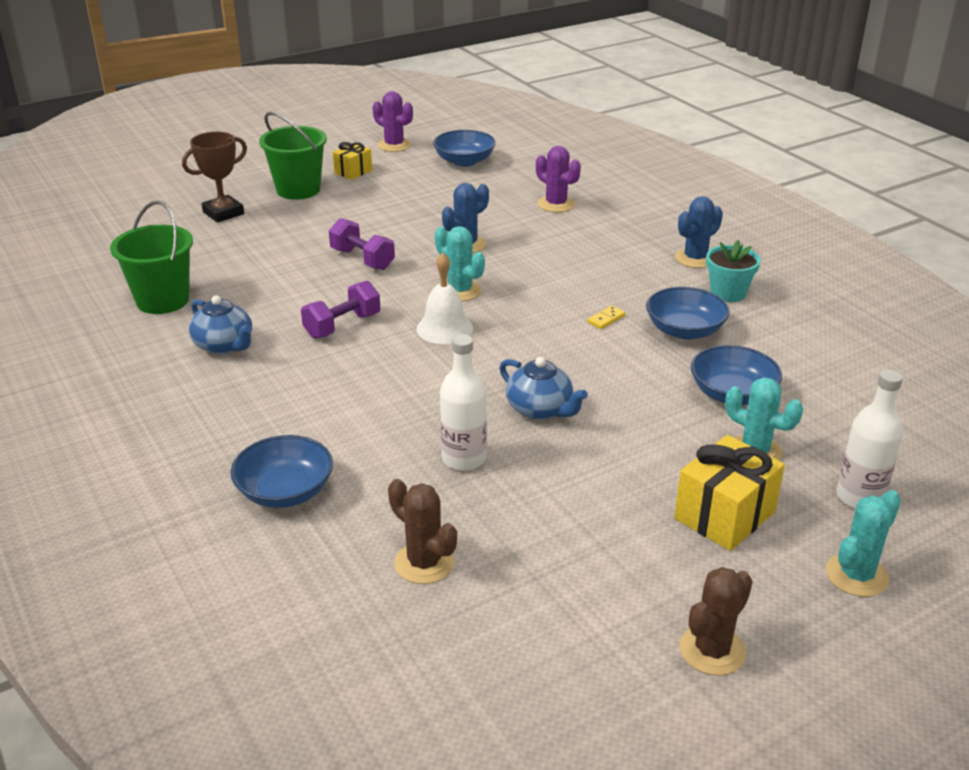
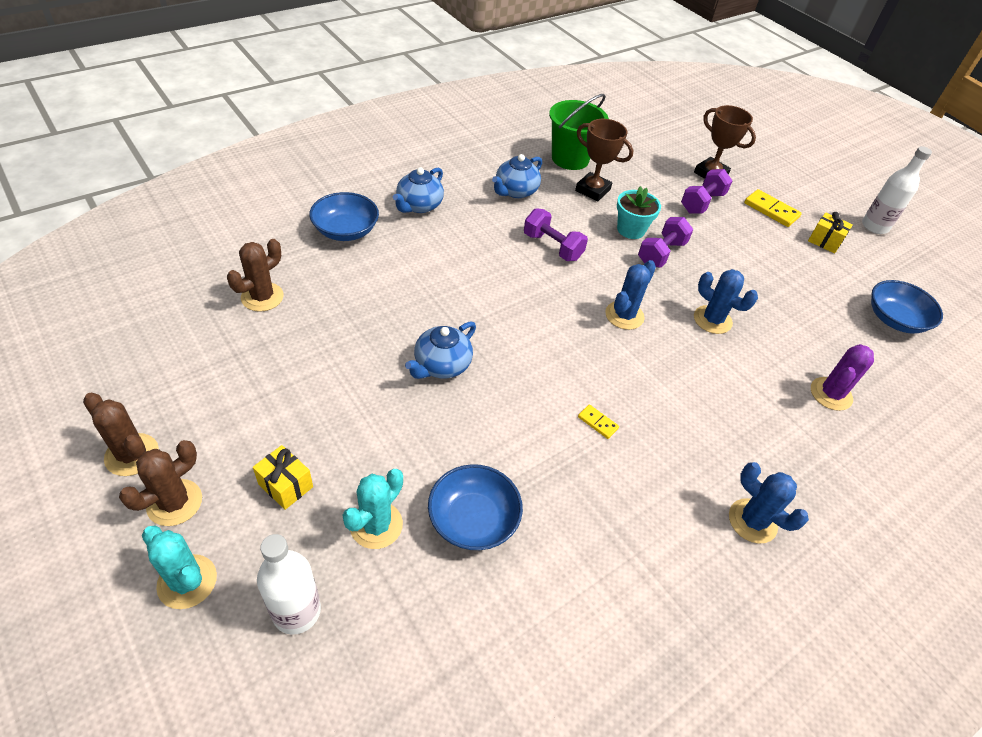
camera: 80 degrees right, 15 degrees up
(236, 290) = (592, 190): none -> brown trophy
(239, 425) = (419, 205): none -> blue teapot
(277, 225) = (702, 203): none -> purple dumbbell
(298, 190) = (771, 210): green bucket -> yellow domino
(394, 145) = (900, 267): purple cactus -> none
(444, 328) = (559, 305): white bell -> none
(460, 291) = (624, 315): turquoise cactus -> blue cactus
(464, 459) = (376, 317): white bottle -> white bottle (874, 226)
(684, 330) = (588, 490): blue bowl -> none
(724, 515) = (285, 485): yellow gift -> yellow gift, size x0.59
(728, 293) = (679, 546): turquoise flower pot -> turquoise flower pot (631, 230)
(768, 600) = (174, 502): none -> brown cactus

